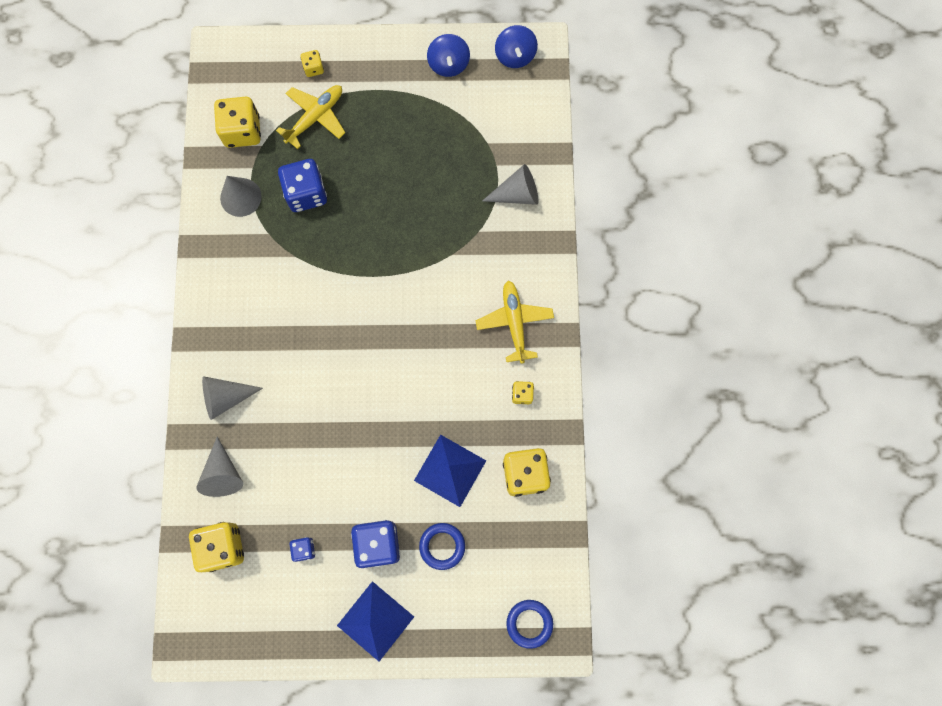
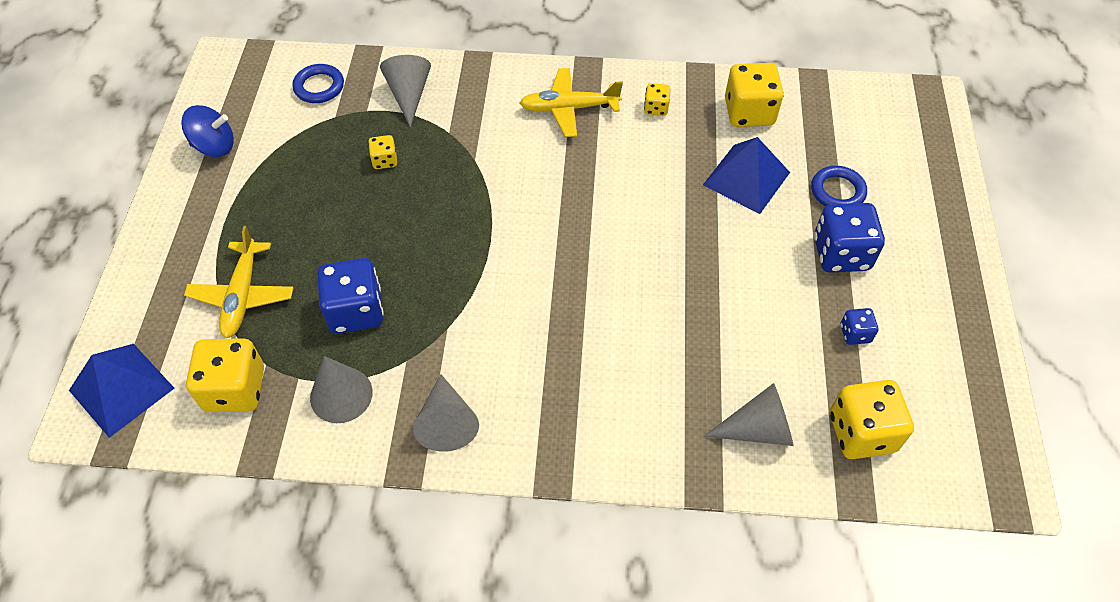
camera: 85 degrees left, 20 degrees down
(226, 398) = (647, 423): grey cone -> grey cone (447, 422)
(313, 68) = (165, 294): yellow dice -> yellow dice (384, 160)
(315, 117) = (242, 295): yellow plane -> yellow plane turned 135 degrees counterclockwise
(375, 621) = (935, 261): blue pyramid -> blue pyramid (122, 389)
(515, 56) = (227, 83): blue spinning top -> none
(529, 623) = (915, 121): blue ring -> blue ring (319, 87)

